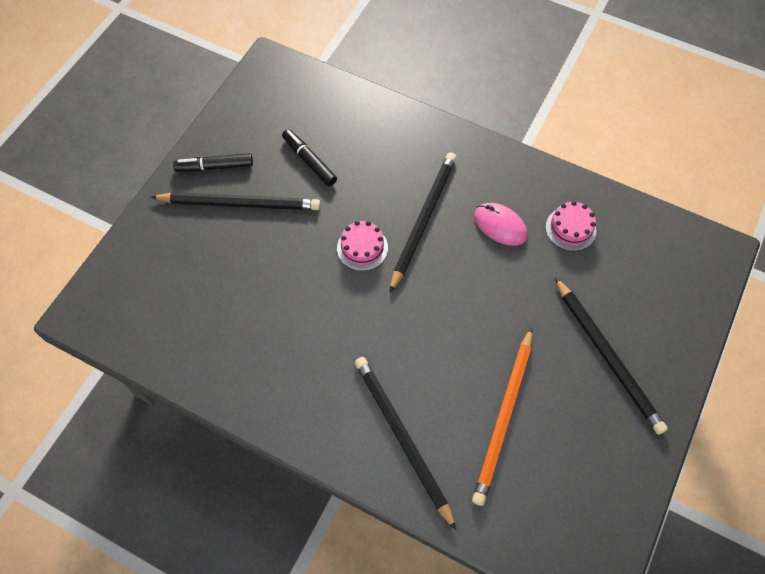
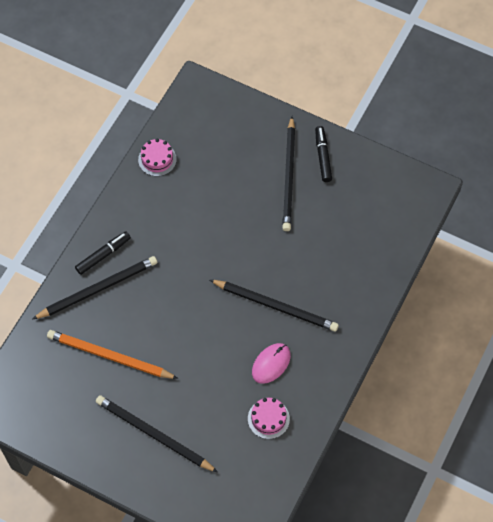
camera: 90 degrees right, 0 degrees up
(309, 161) = (330, 223): black marker -> black marker (103, 255)
(362, 248) = (250, 262): pink cake -> pink cake (157, 159)
(608, 357) = (154, 434): black pencil -> black pencil turned 60 degrees clockwise

